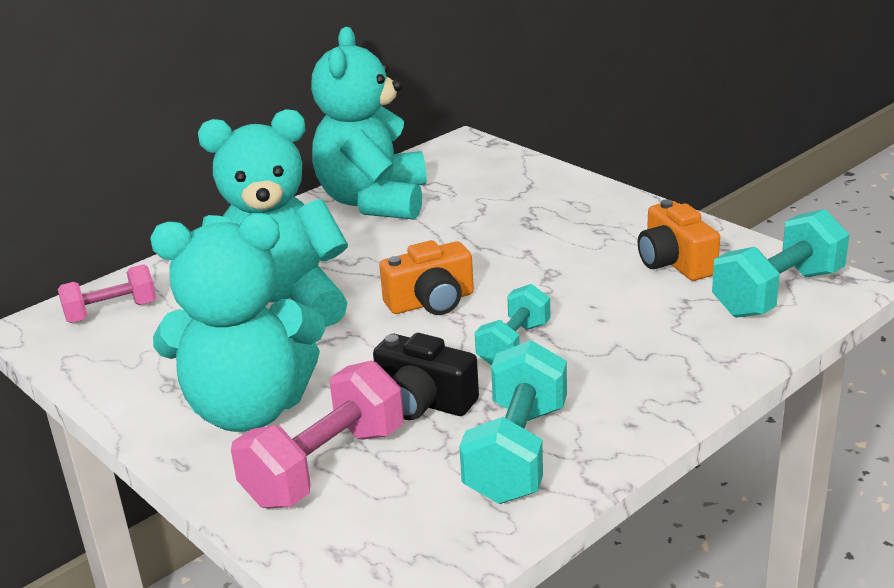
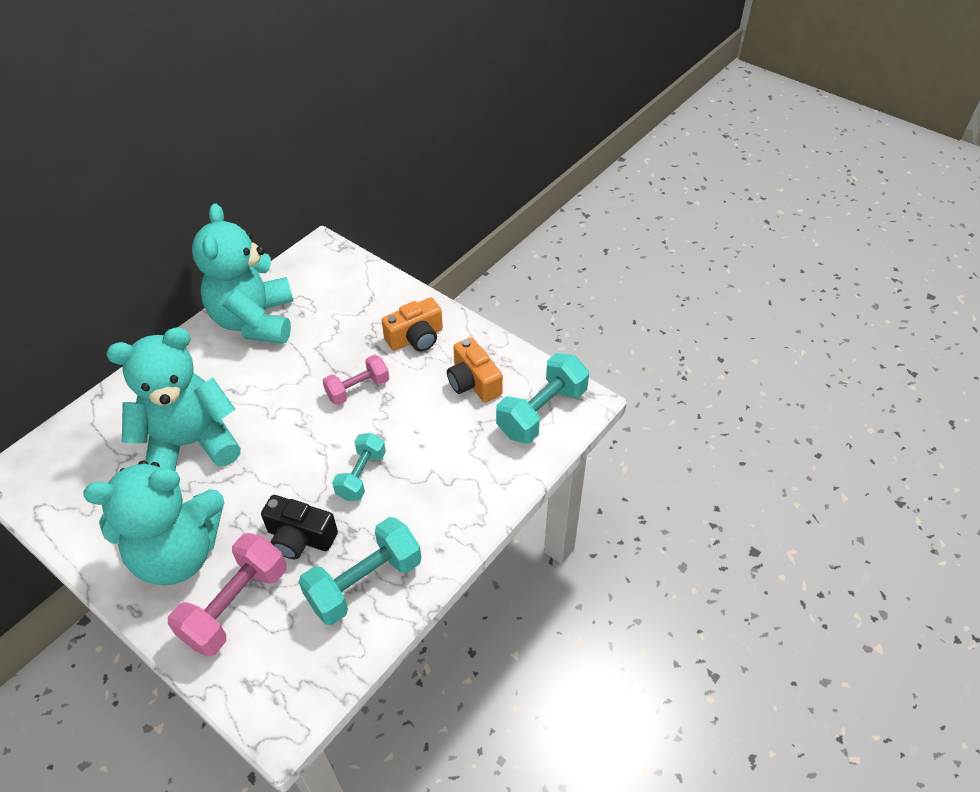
camera: 10 degrees left, 20 degrees up
(111, 312) = (65, 456): pink dumbbell -> pink dumbbell (358, 389)
(431, 302) = (302, 433): orange camera -> orange camera (416, 338)
(517, 453) = (364, 583): turquoise dumbbell -> turquoise dumbbell turned 45 degrees clockwise

